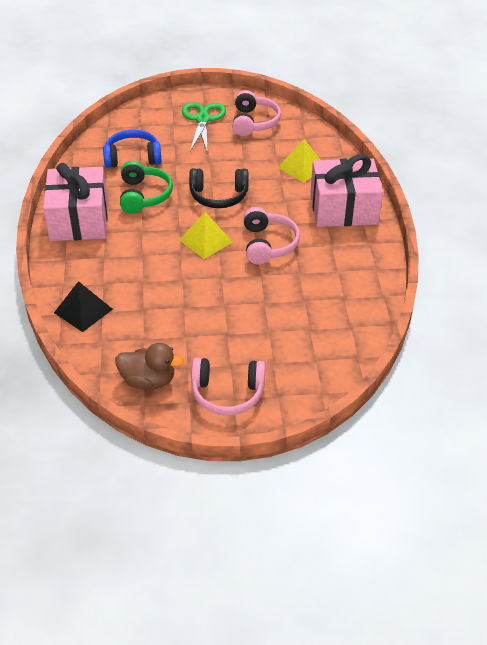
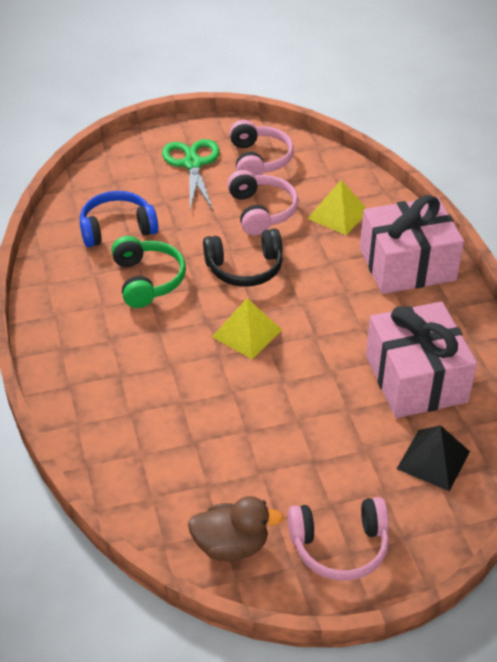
camera: 10 degrees left, 0 degrees up
(79, 220) = (71, 326): pink gift -> pink gift (416, 378)
(83, 311) = (115, 457): black pyramid -> black pyramid (433, 460)
(268, 244) = (328, 327): pink headphones -> pink headphones (261, 211)

